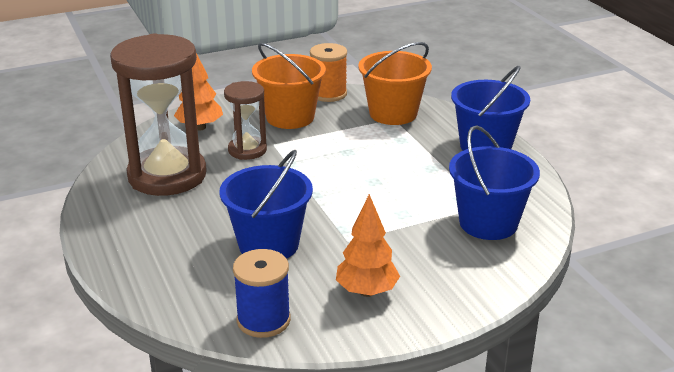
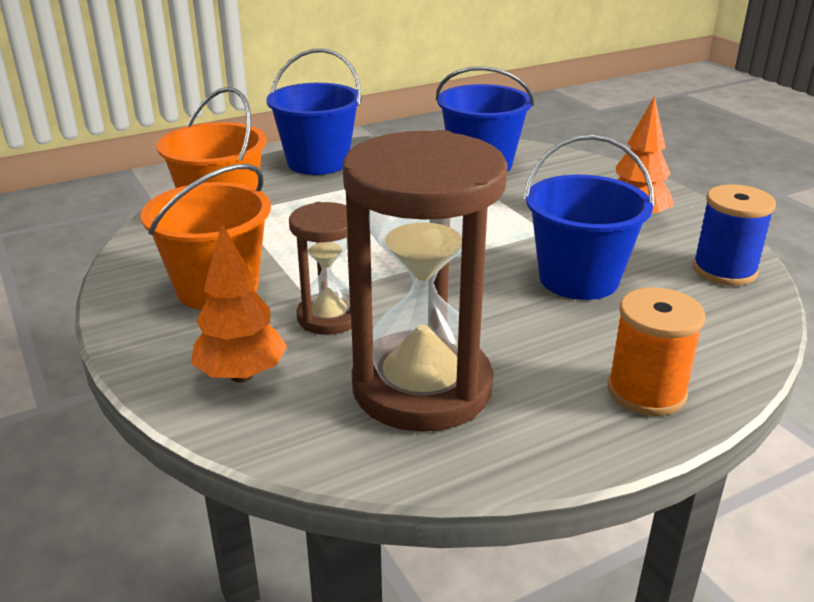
camera: 95 degrees left, 0 degrees up
(328, 94) = (139, 261): orange spool -> orange spool (646, 392)

